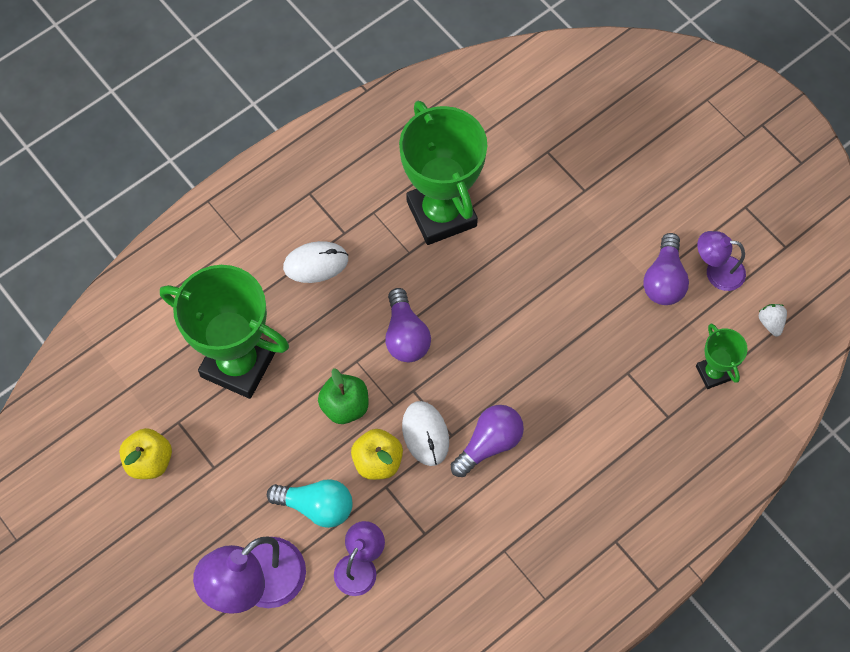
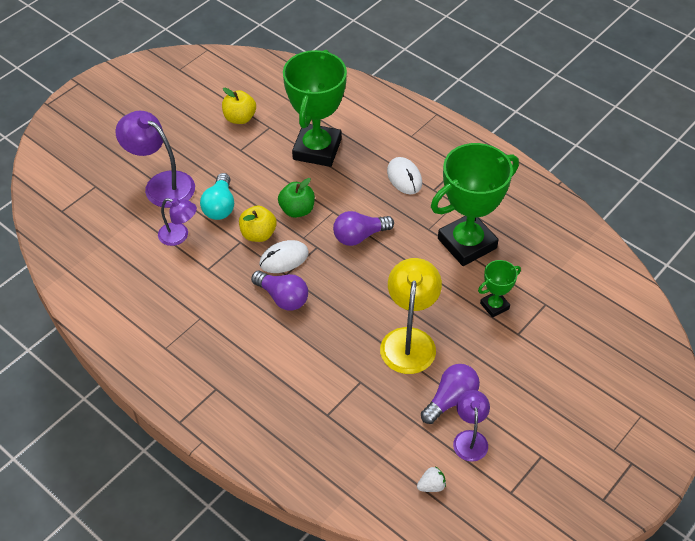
camera: 80 degrees right, 15 degrees down
(576, 308) = (409, 340): none -> yellow lamp
(664, 280) = (451, 399): purple light bulb -> purple light bulb turned 135 degrees clockwise
(713, 373) = (373, 444): green trophy -> green trophy (494, 306)

